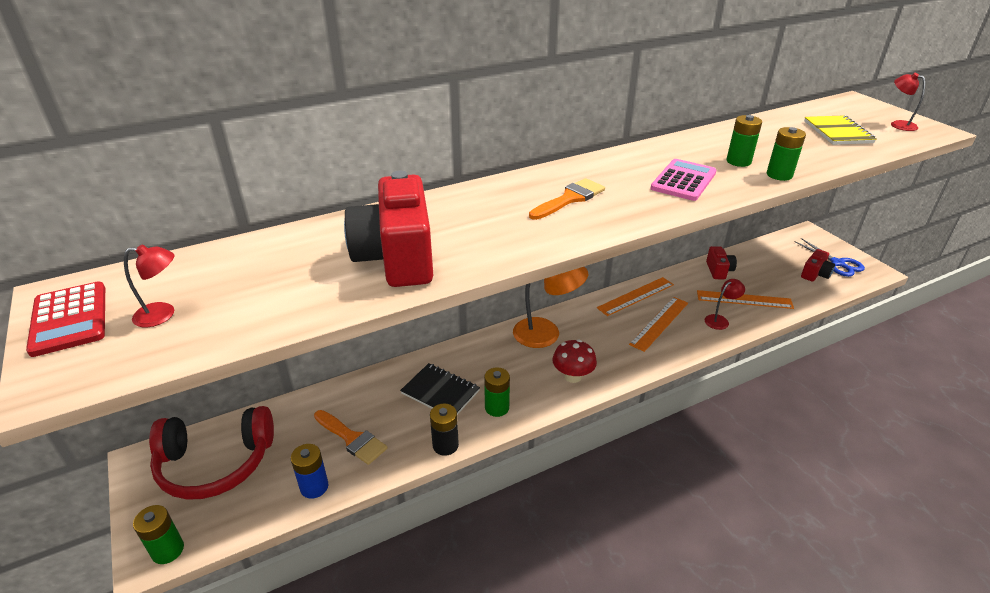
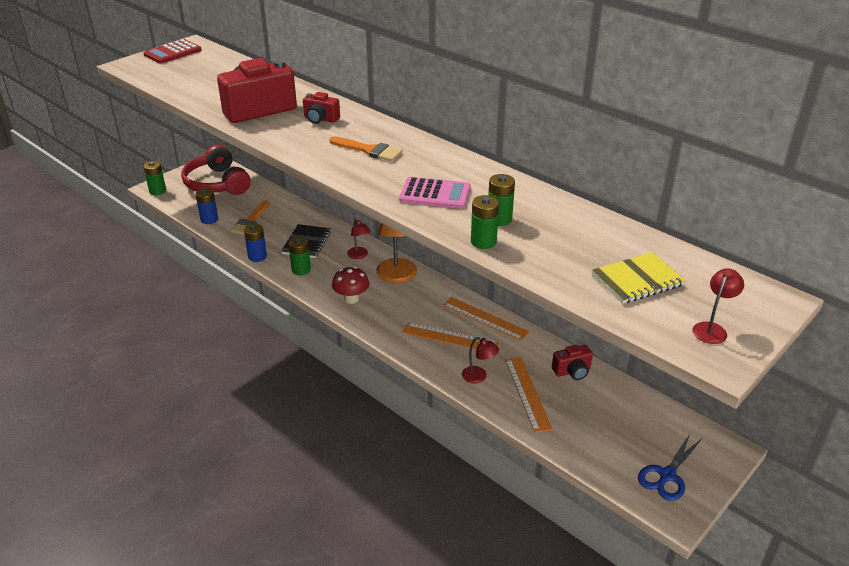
camera: 70 degrees right, 0 degrees up
(163, 314) = (182, 69): red lamp -> red lamp (359, 255)
(445, 445) = (257, 256): black battery -> blue battery
(815, 274) = (623, 453): red camera -> red camera (320, 119)

